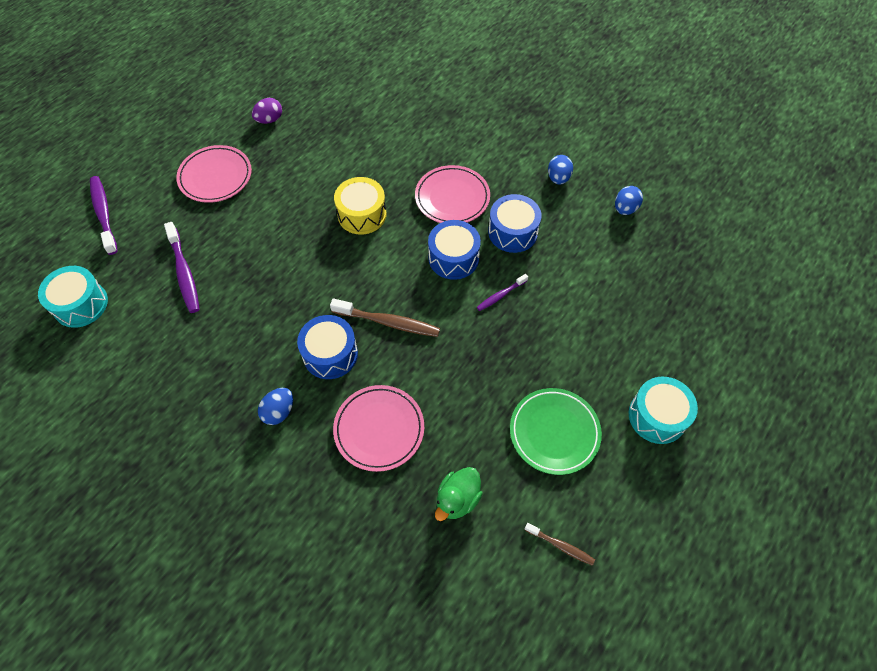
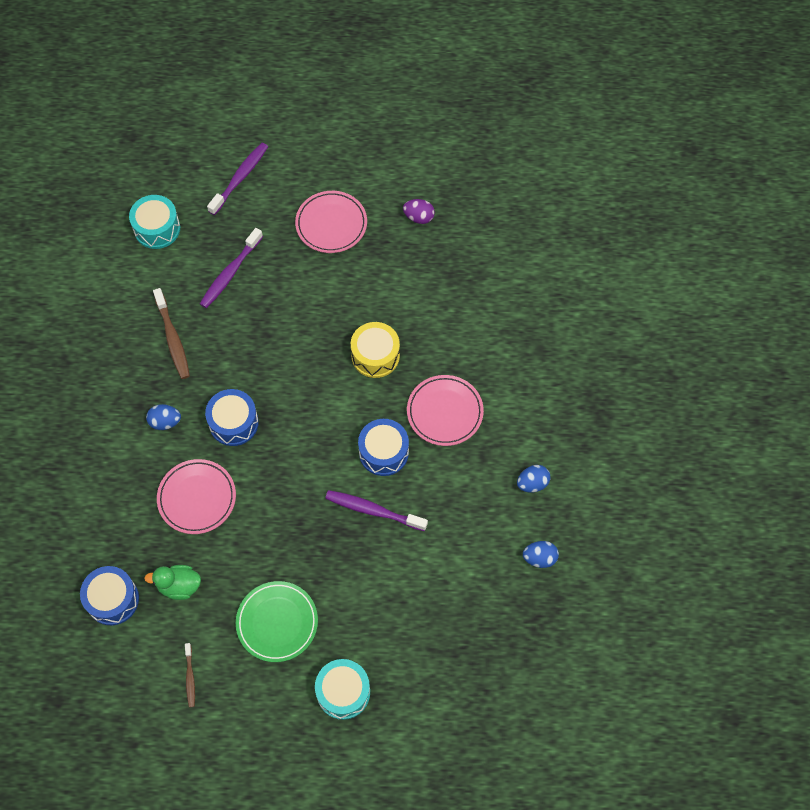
camera: 55 degrees right, 5 degrees up
(388, 322) = (289, 444): brown toothbrush -> brown toothbrush (173, 338)
(500, 295) = (373, 510): purple toothbrush -> purple toothbrush, size x1.77
(512, 232) = (444, 481): blue drum -> blue drum (112, 599)

